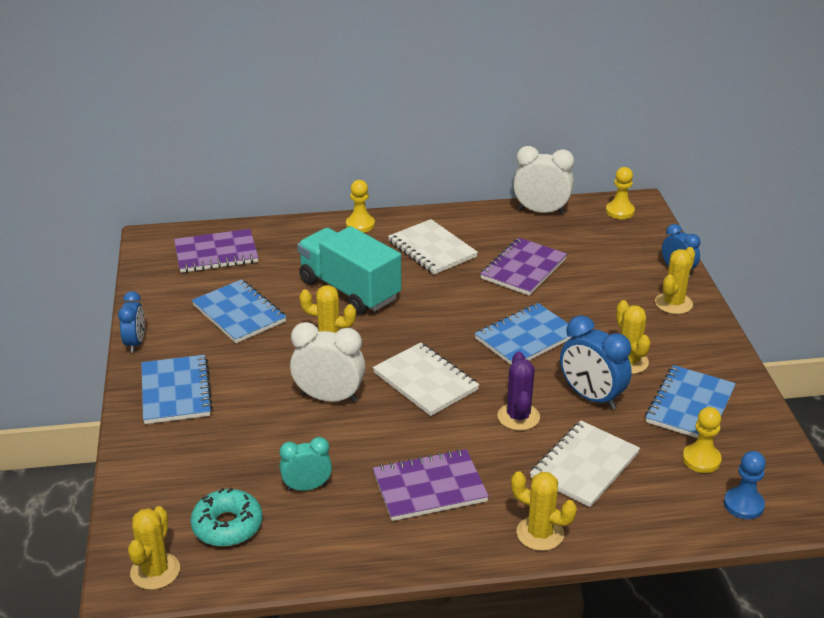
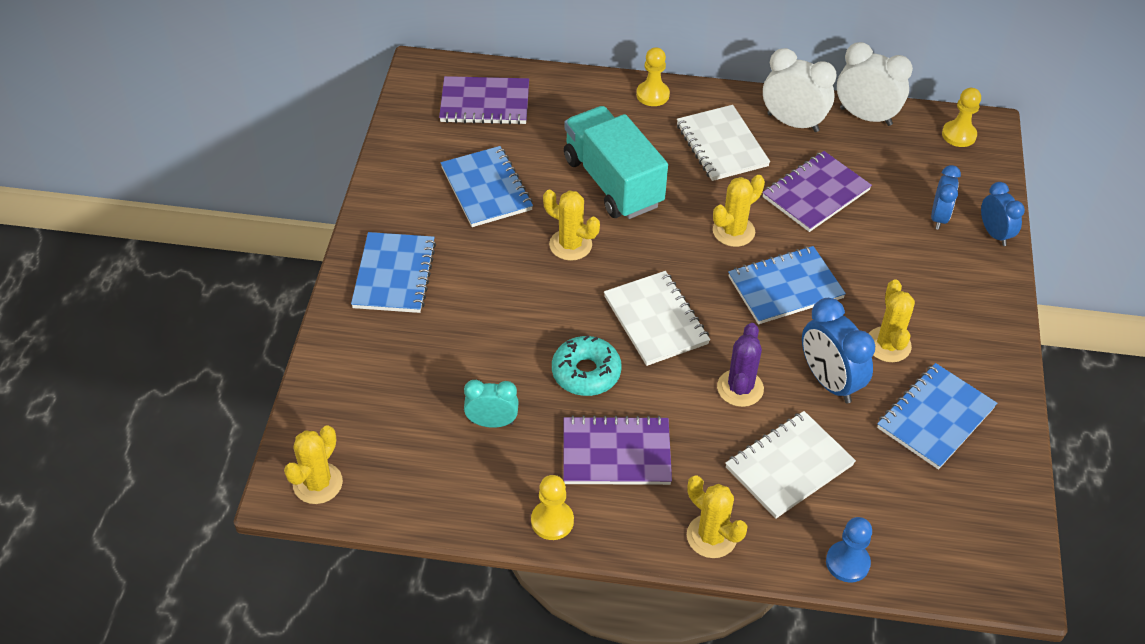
camera: 15 degrees right, 15 degrees up
(135, 343) = (370, 204): blue clock -> blue clock (939, 217)
(227, 526) = (400, 449): turquoise donut -> turquoise donut (586, 372)
(329, 398) = (548, 318): white clock -> white clock (793, 123)
(673, 303) = (971, 278): yellow cactus -> yellow cactus (733, 231)
(701, 459) = (920, 489): yellow pawn -> yellow pawn (552, 521)
(743, 504) = (944, 556): blue pawn -> blue pawn (847, 563)

